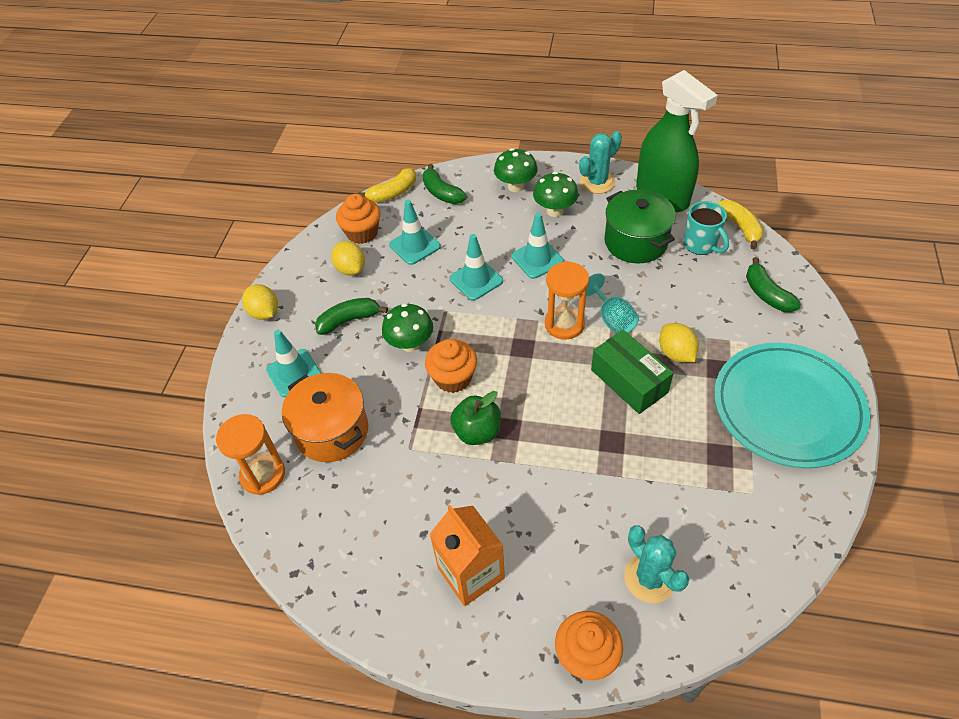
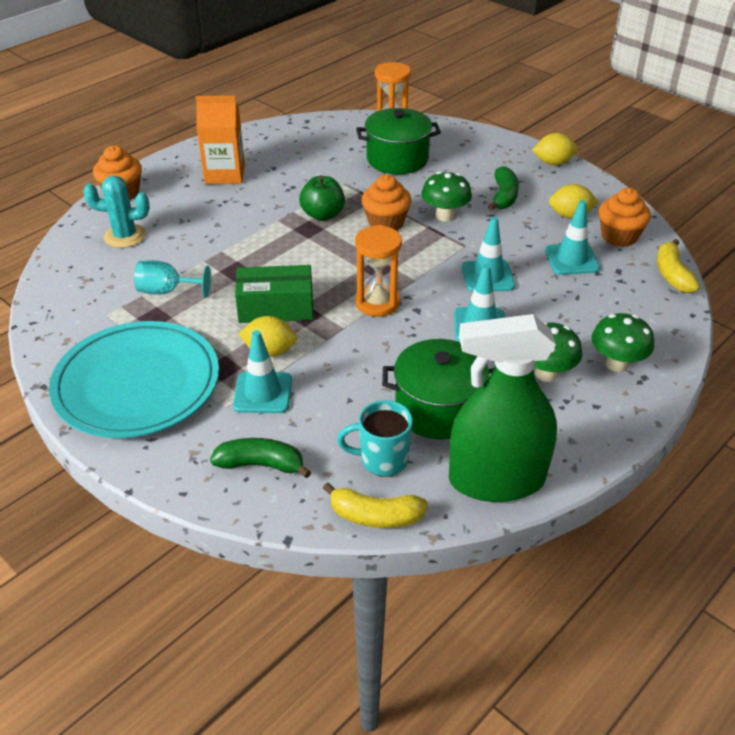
camera: 120 degrees right, 10 degrees down
(294, 373) = (471, 159): turquoise traffic cone -> turquoise traffic cone (263, 393)
(332, 431) = (397, 159): orange pot -> green pot
(442, 193) = (647, 306): green banana -> none
(597, 182) = (571, 435): turquoise cactus -> none
(612, 318) = (352, 334): turquoise goblet -> turquoise goblet (167, 291)

